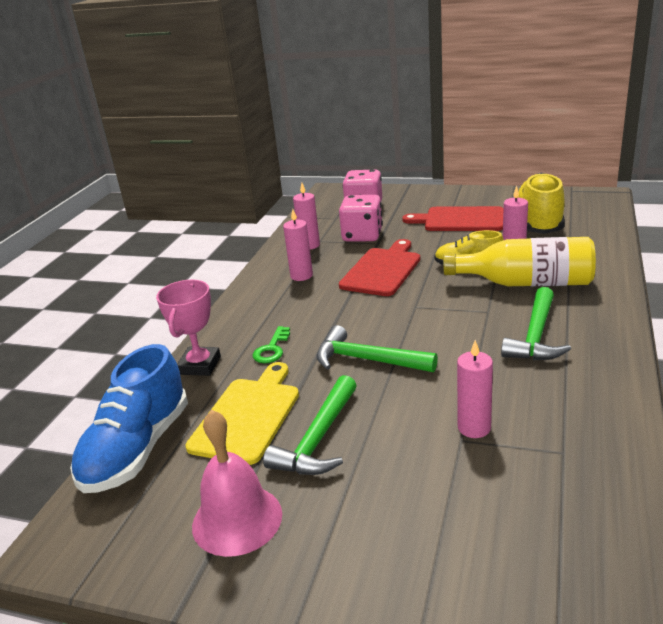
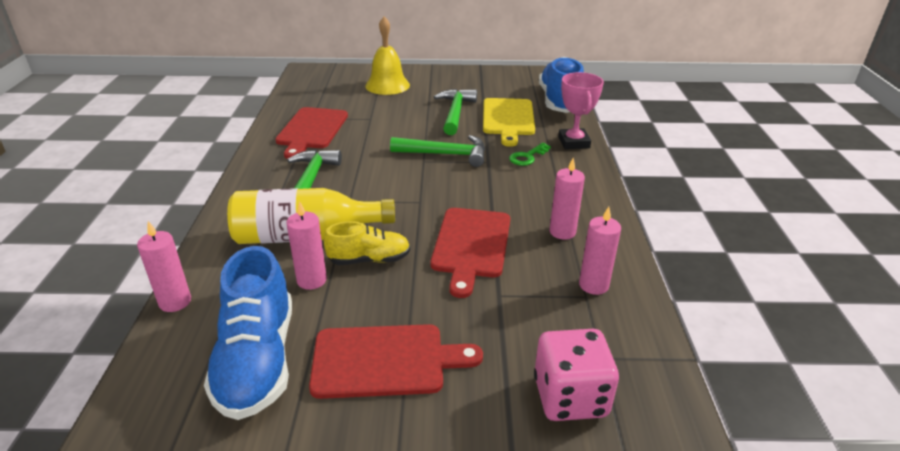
camera: 160 degrees right, 5 degrees up
(237, 519) = (477, 85): pink bell -> none
(272, 349) = (527, 157): green key -> green key turned 135 degrees counterclockwise
(362, 235) = (529, 310): pink dice -> none
(419, 545) = (387, 85): none -> yellow bell
(474, 428) = (362, 124): pink candle -> pink candle (175, 302)
(539, 222) = (257, 360): yellow shoe -> blue shoe
(556, 421) = (311, 130): none -> red cutting board

